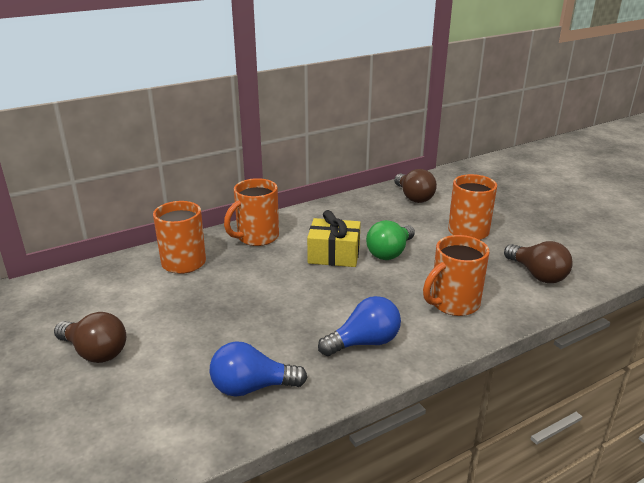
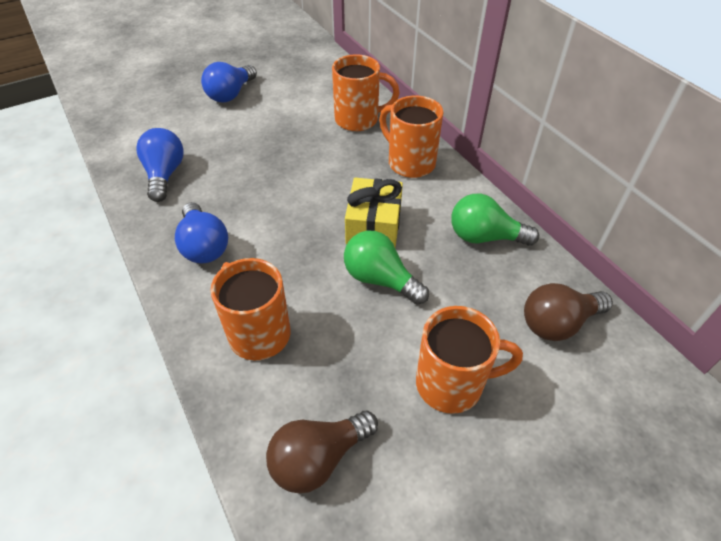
camera: 90 degrees right, 20 degrees up
(95, 352) = (231, 94): brown light bulb -> blue light bulb
(344, 213) = (484, 237): none -> green light bulb

